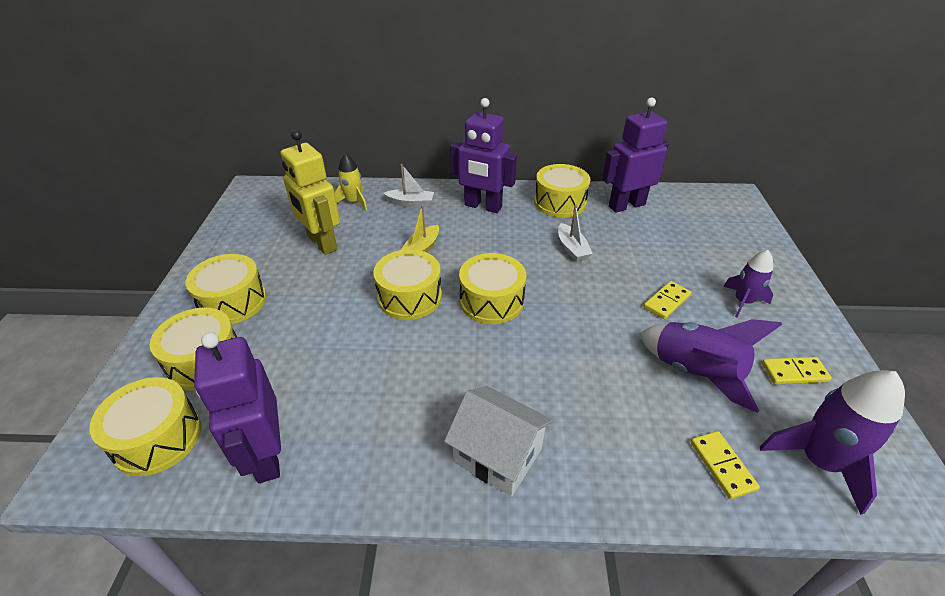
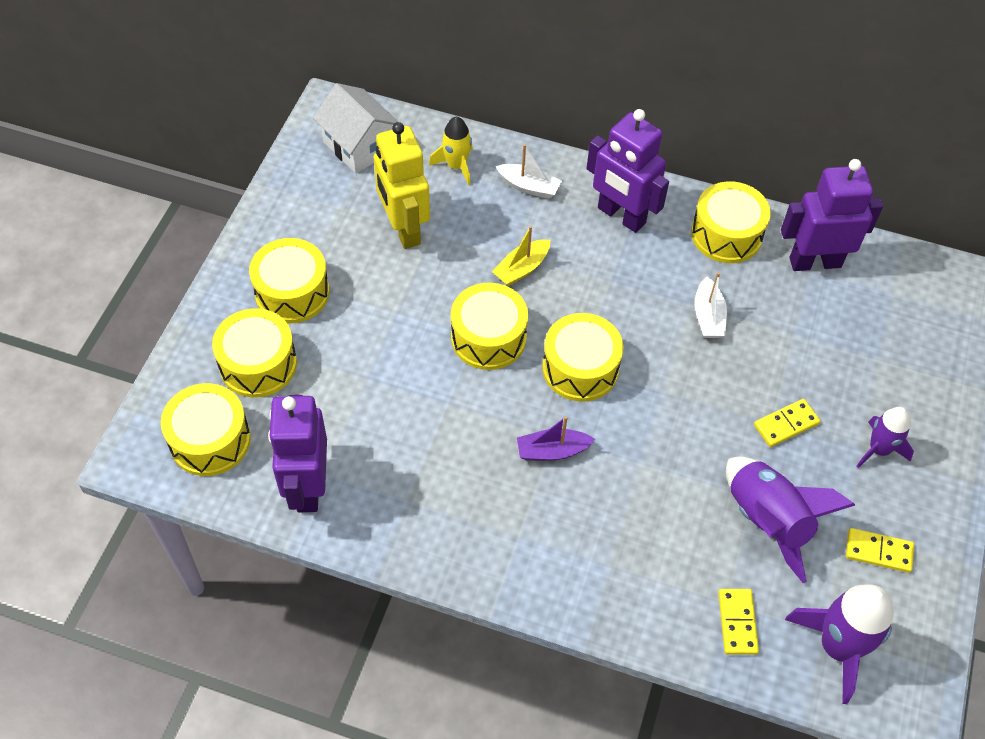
camera: 15 degrees right, 15 degrees up
(492, 365) = (552, 451): none -> purple boat
(498, 455) = (523, 549): white house -> white house (359, 146)

